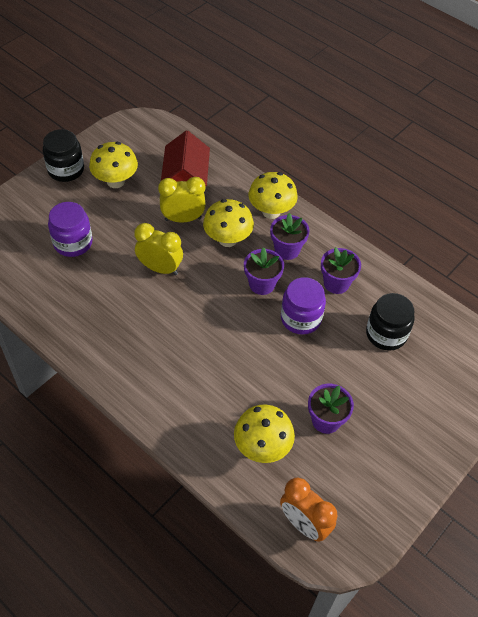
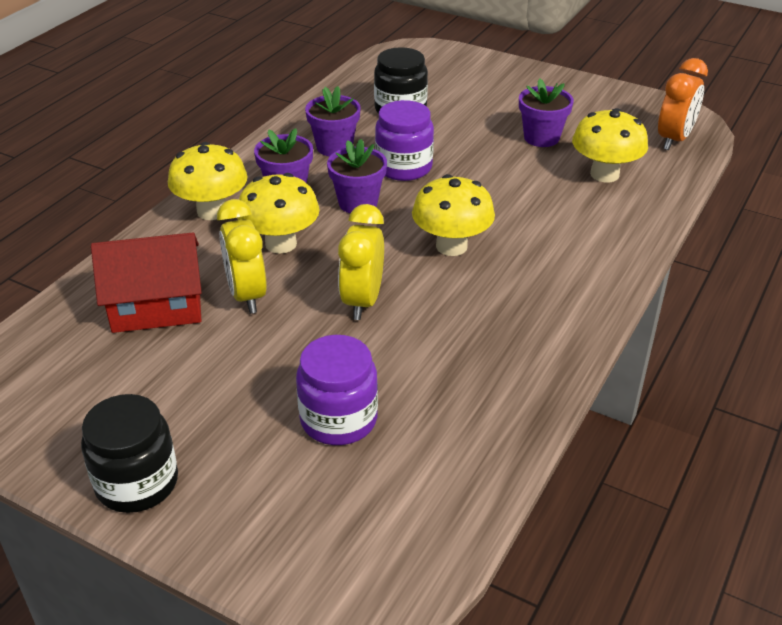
camera: 100 degrees left, 15 degrees down
(115, 181) = (164, 397): yellow mushroom -> yellow mushroom (451, 246)

